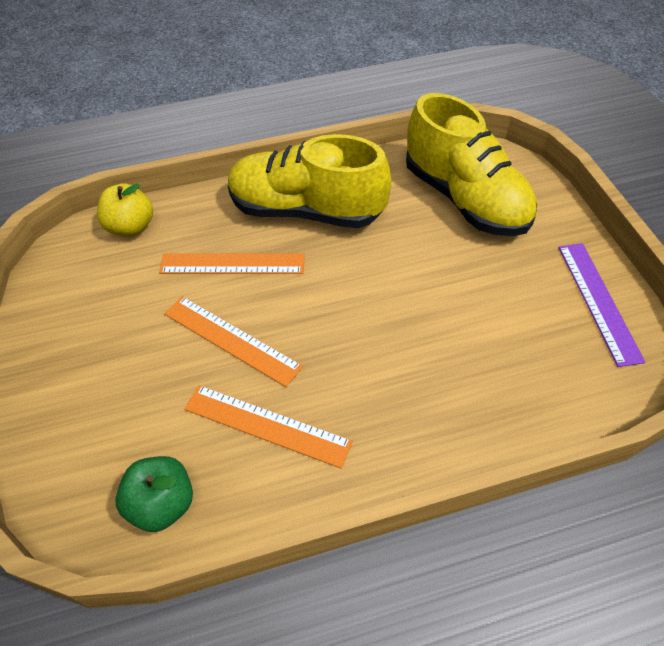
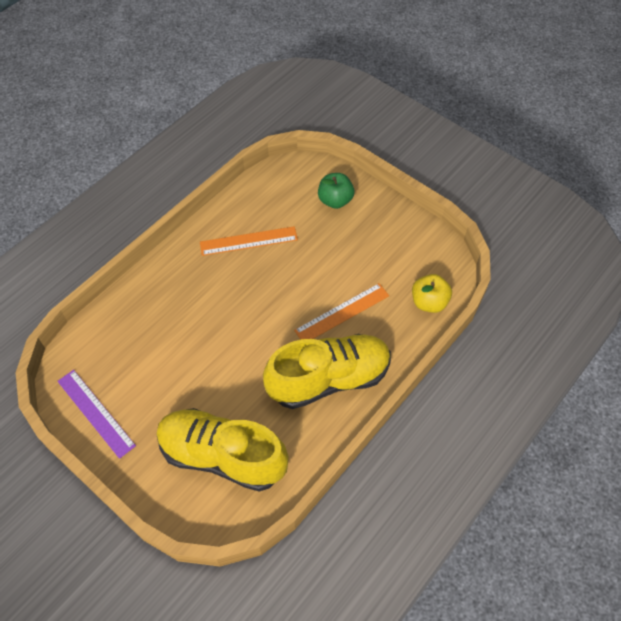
camera: 145 degrees right, 5 degrees up
(162, 504) = (269, 190): green apple -> green apple (335, 200)
(231, 339) = (302, 270): orange ruler -> none

